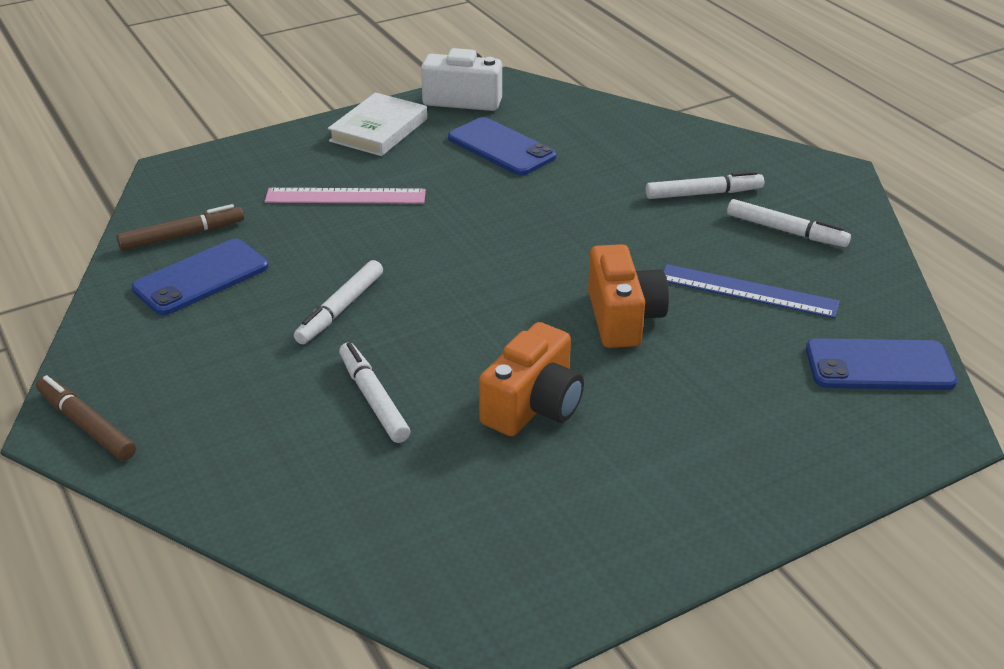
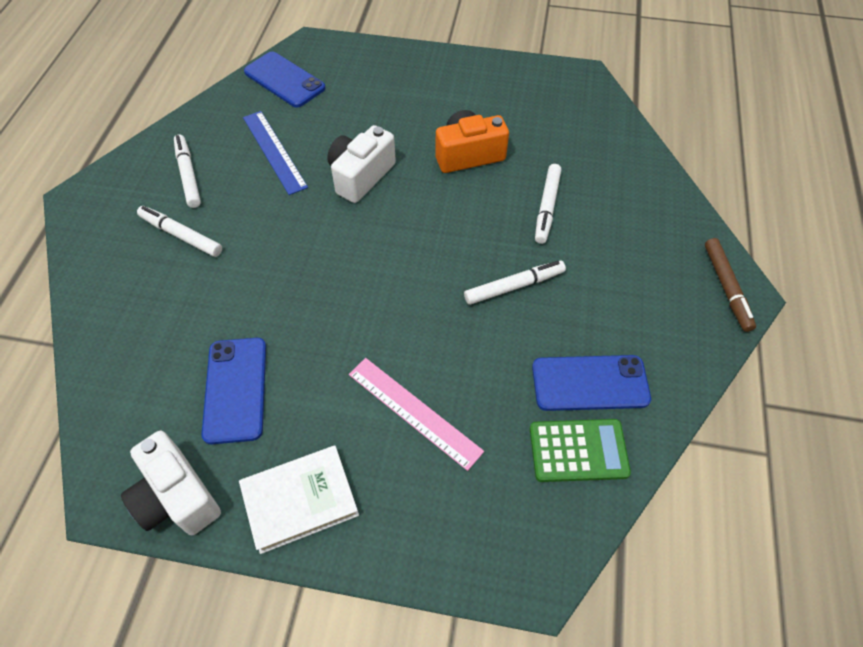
camera: 140 degrees left, 20 degrees up
(182, 236) = (578, 451): brown marker -> green calculator
(623, 318) = (361, 176): orange camera -> white camera

